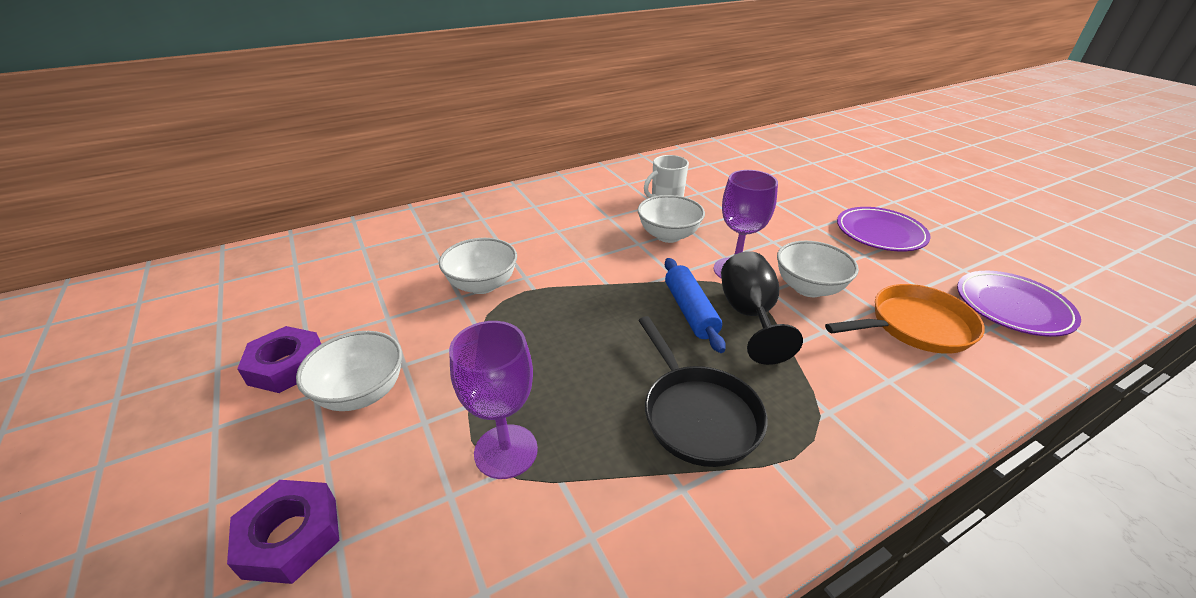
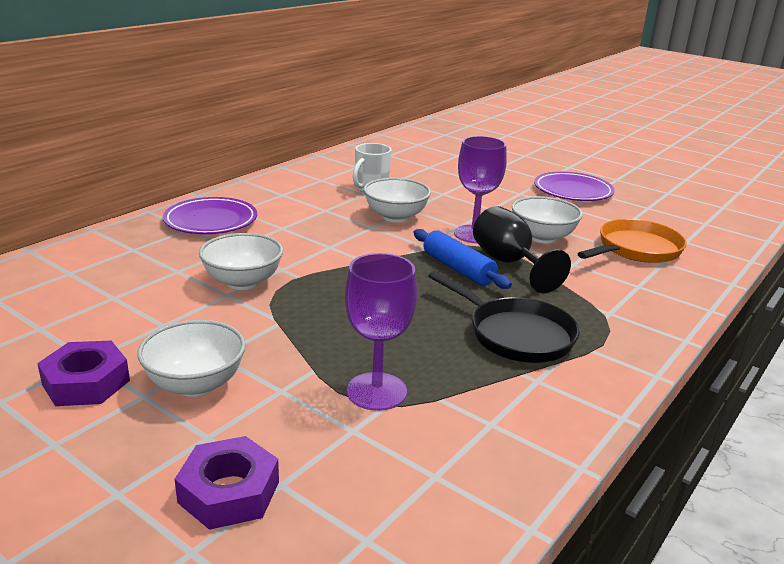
camera: 25 degrees left, 10 degrees down
(1012, 307) = (693, 226): purple plate -> purple plate (211, 221)

